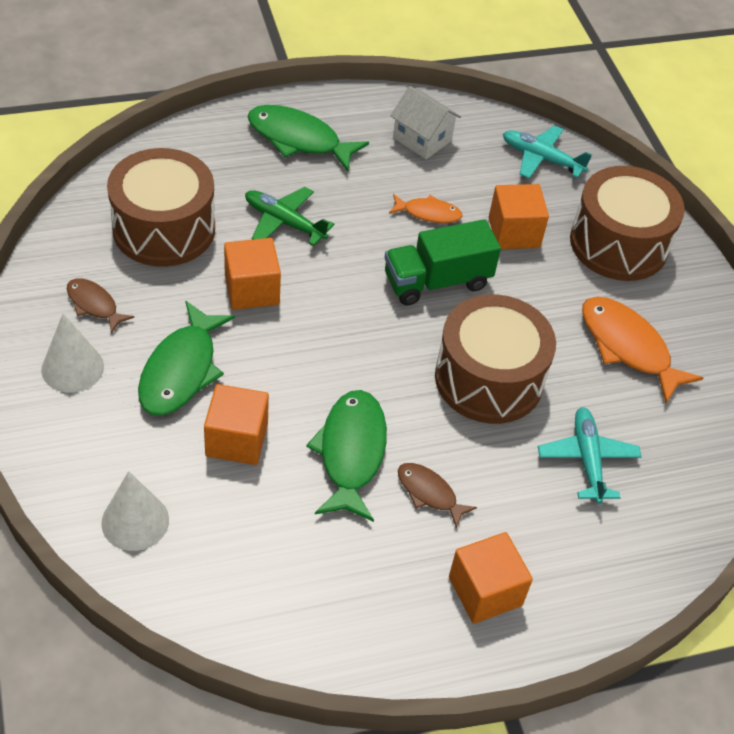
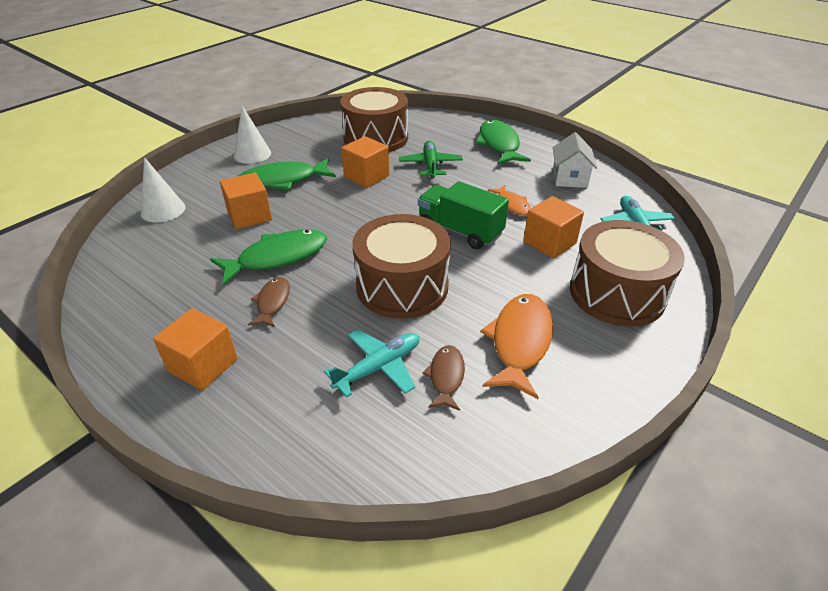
camera: 60 degrees right, 10 degrees down
(94, 305) = (300, 143): brown fish -> brown fish (446, 377)

